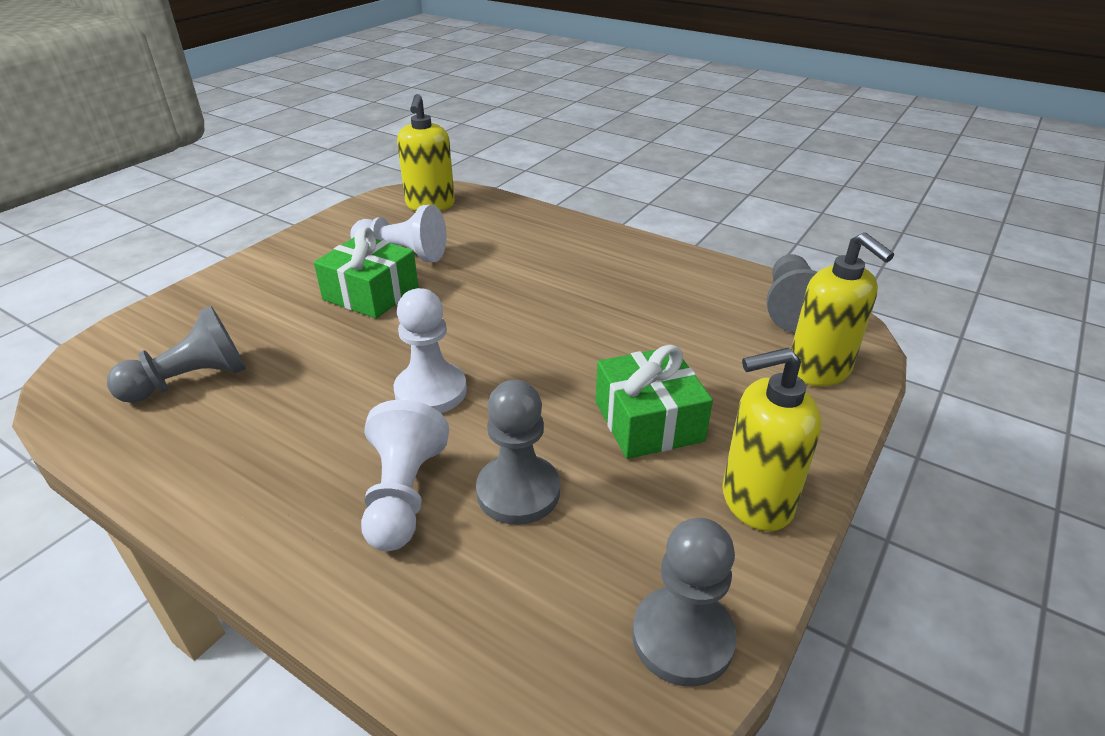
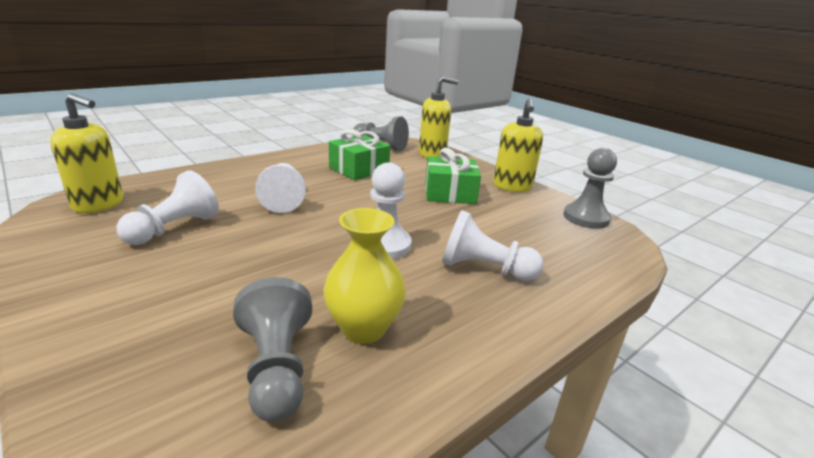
camera: 75 degrees left, 10 degrees down
(251, 415) = (363, 328): none -> yellow vase
(371, 293) = (224, 251): green gift -> green gift (359, 169)
(512, 287) = (283, 199): none -> white pawn
(518, 491) = (491, 234): grey pawn -> none

